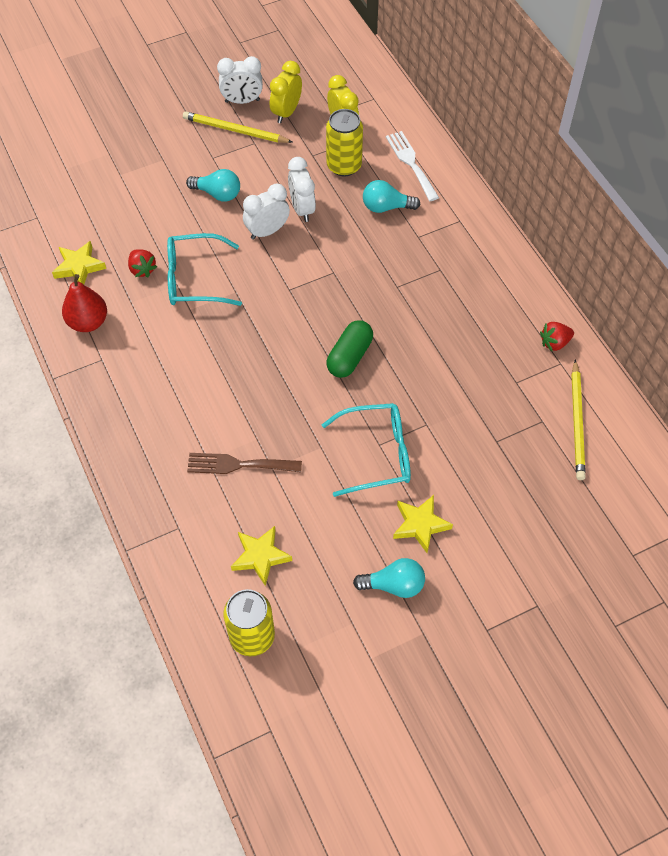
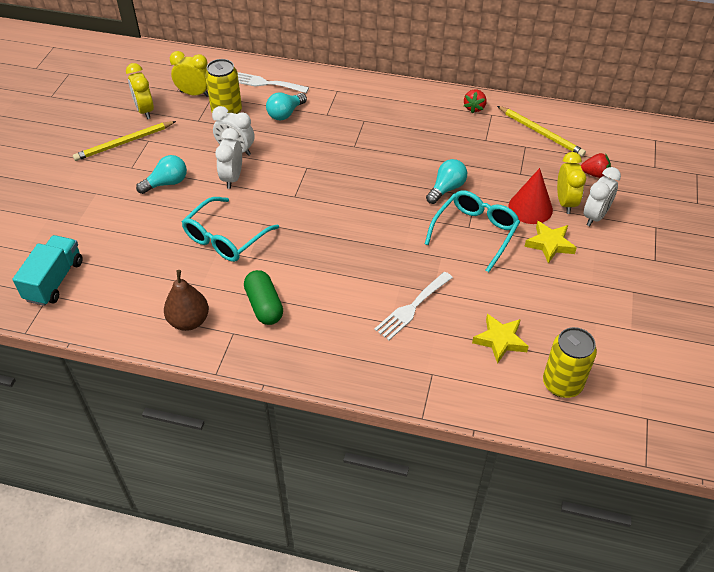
camera: 50 degrees left, 10 degrees down
(53, 209) = (54, 280): none -> turquoise truck
(79, 267) = (130, 296): yellow star -> none
(88, 322) = (189, 321): red pear -> brown pear
(142, 269) = (180, 261): red strawberry -> red strawberry (594, 174)
(238, 465) = (411, 308): brown fork -> white fork
(242, 101) = (104, 125): white clock -> white clock (595, 216)
(350, 357) = (384, 200): green capsule -> green capsule (264, 305)
(394, 585) = (584, 284): turquoise light bulb -> turquoise light bulb (446, 189)
(455, 479) = (530, 208): none -> red cone
(493, 504) = (565, 202): none -> yellow clock

